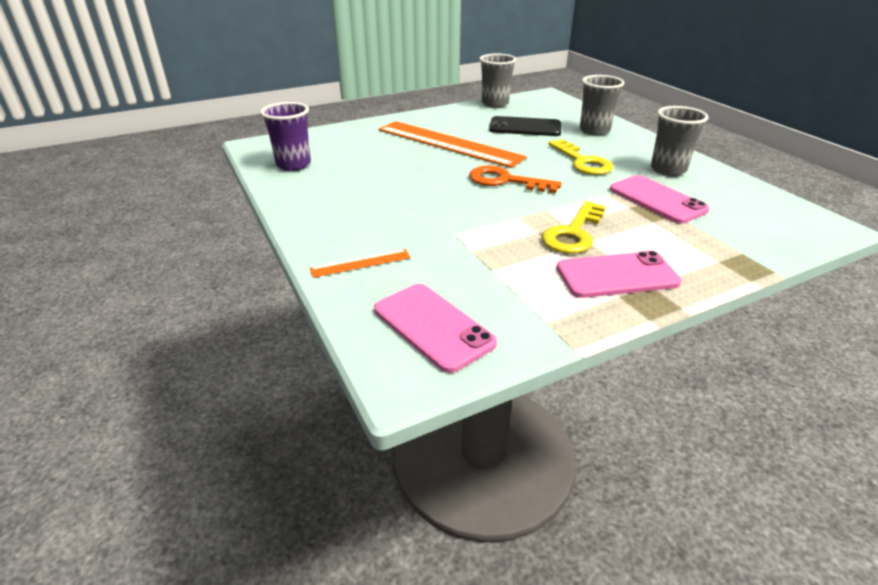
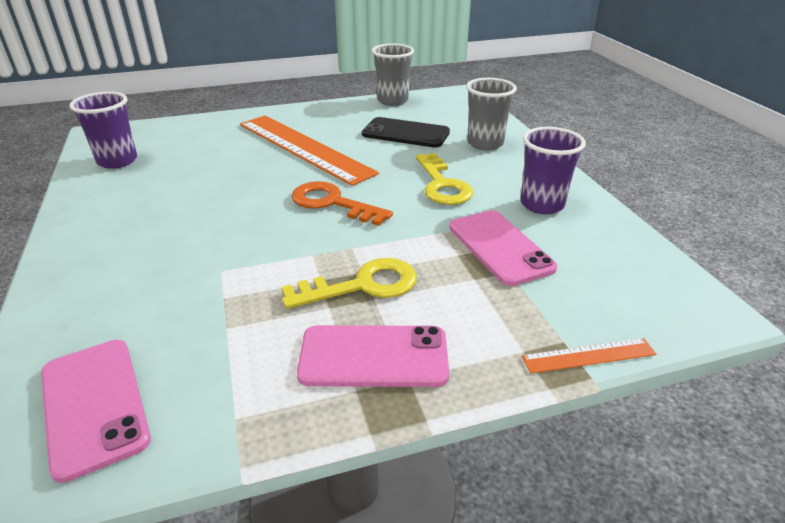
camera: 10 degrees right, 0 degrees up
(360, 263) = (84, 299): orange ruler -> orange ruler (588, 355)
(573, 233) = (362, 285): yellow key -> yellow key turned 150 degrees counterclockwise
(668, 169) = (542, 204): grey cup -> purple cup

